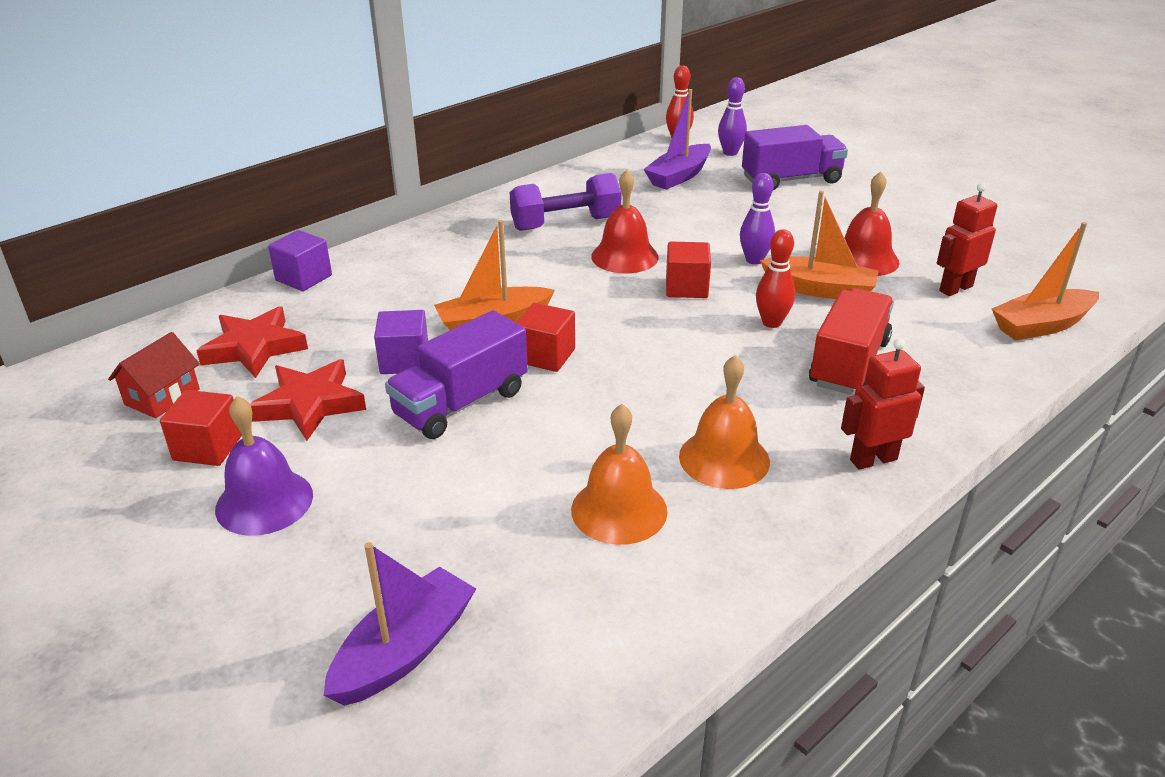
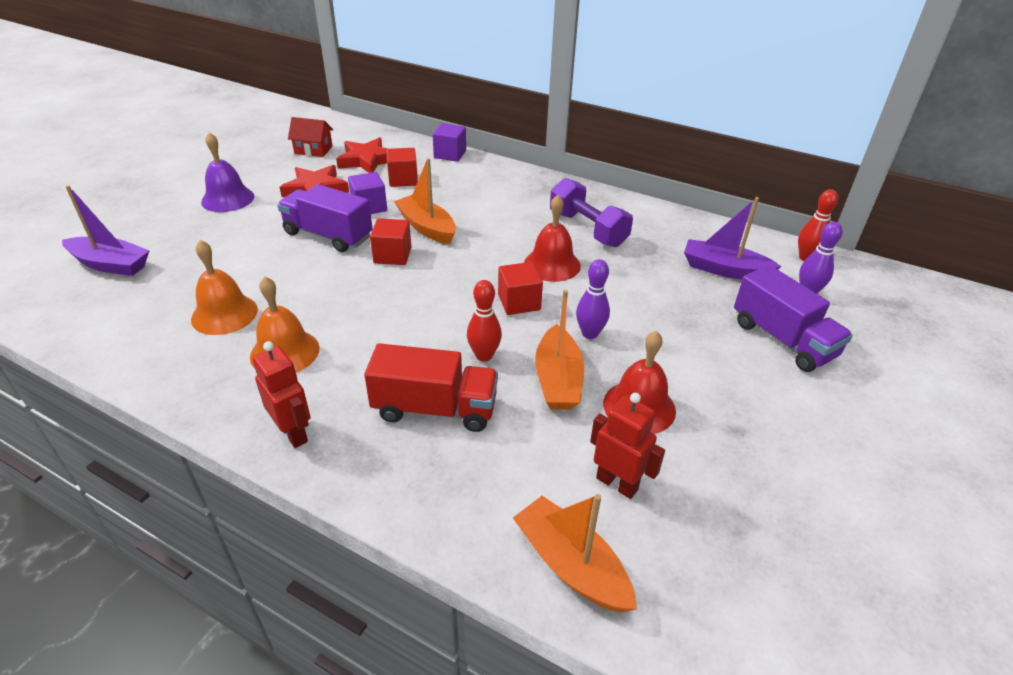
camera: 70 degrees right, 5 degrees up
(208, 447) = (271, 173): red cube -> red cube (403, 180)

